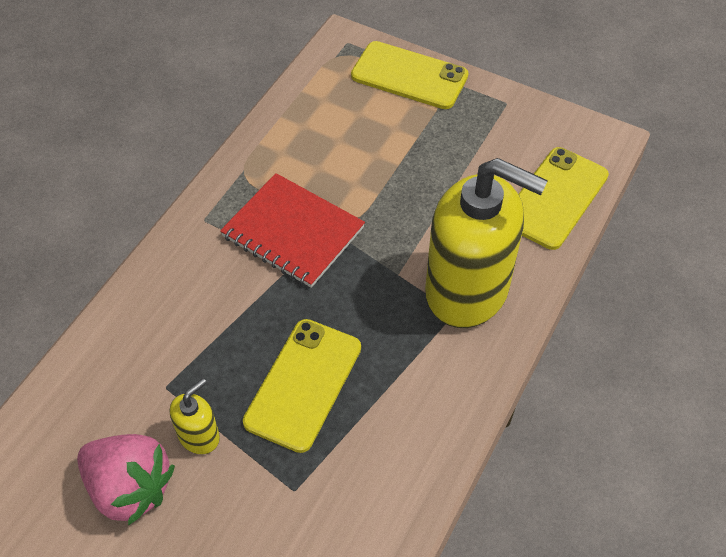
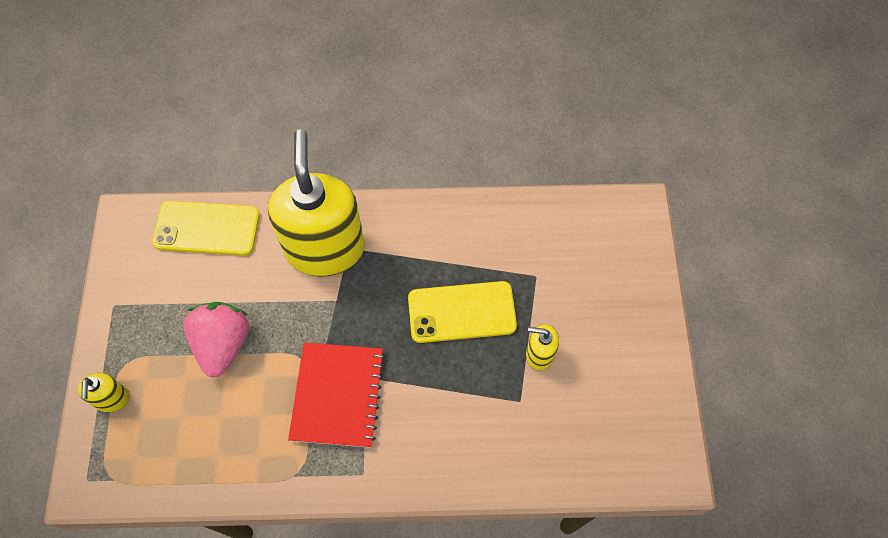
camera: 120 degrees left, 10 degrees up
(130, 488) = (600, 373): pink strawberry -> pink strawberry (223, 344)
(409, 76) = (112, 399): yellow phone -> yellow soap dispenser

